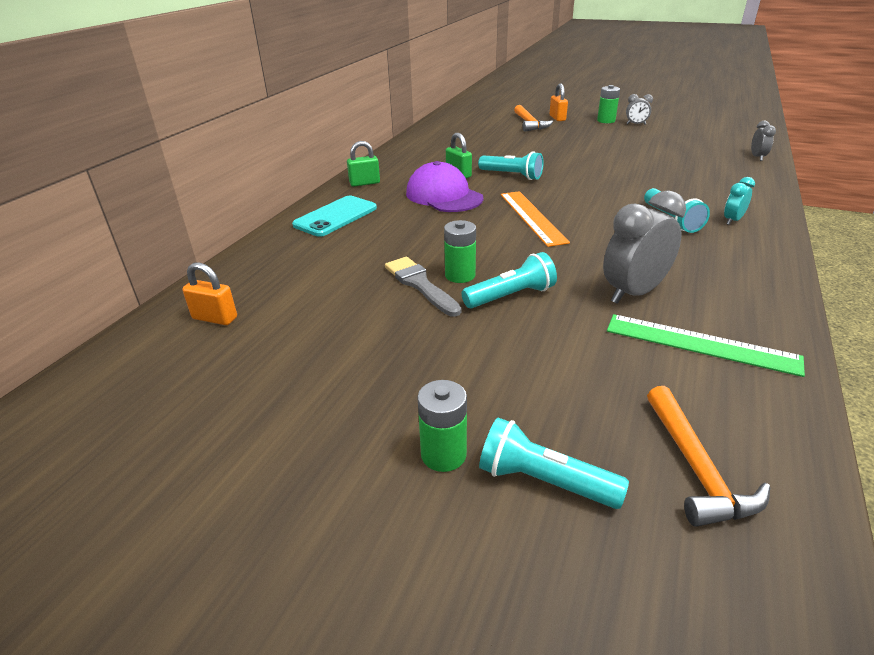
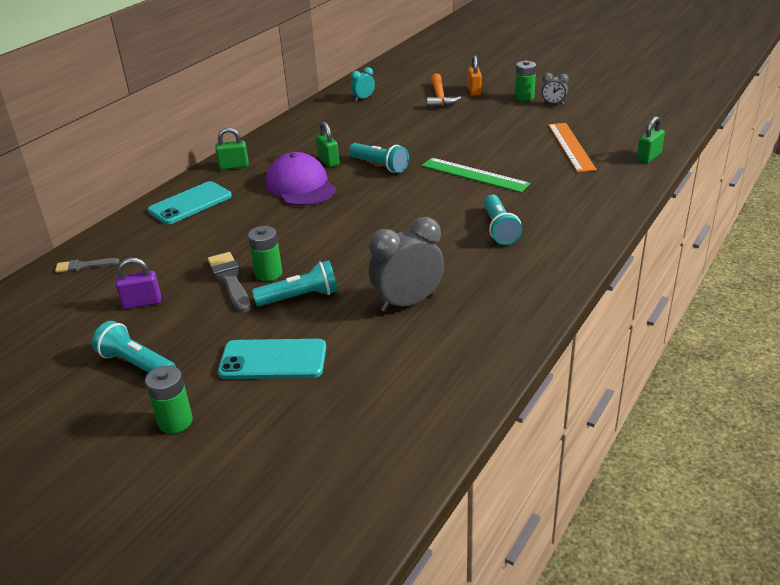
camera: 10 degrees right, 0 degrees up
(215, 318) = (52, 298): orange padlock -> none
(241, 282) = (83, 266): none -> grey brush
(329, 315) = (142, 303): none -> purple padlock
(523, 366) = (273, 360): none -> turquoise phone
(532, 217) = (369, 216): orange ruler -> orange ruler (571, 146)
(543, 481) = (235, 447): turquoise flashlight -> turquoise flashlight (136, 364)
(696, 468) = (351, 449): orange hammer -> none
(701, 344) = (430, 354): green ruler -> green ruler (474, 175)
(732, 220) = (558, 233): turquoise clock -> turquoise clock (363, 98)
(757, 157) = (649, 157): grey clock -> green padlock

